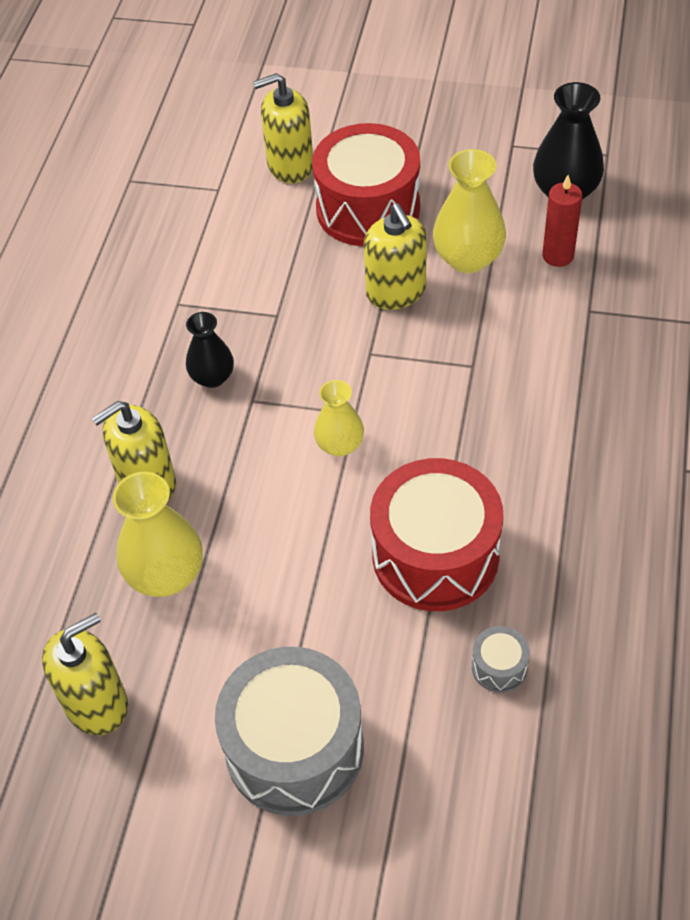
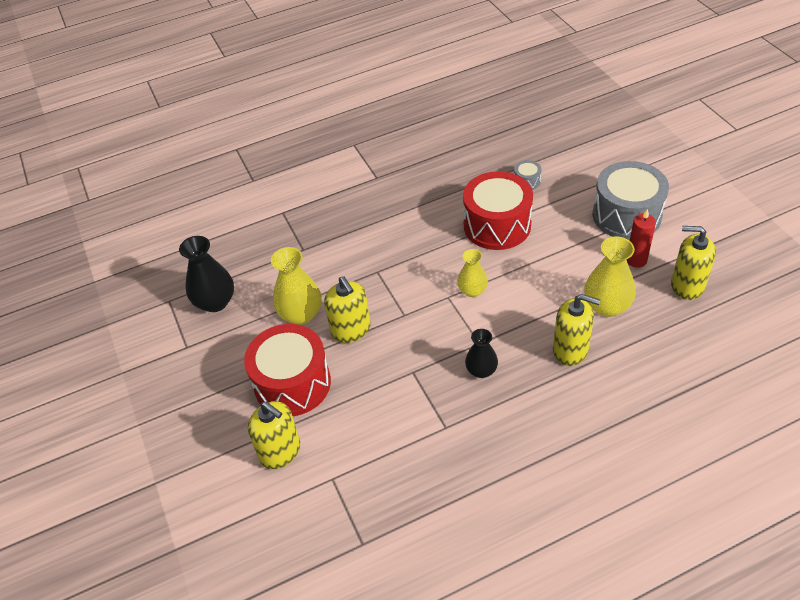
camera: 125 degrees left, 5 degrees down
(396, 292) = (351, 330): yellow soap dispenser -> yellow soap dispenser turned 120 degrees clockwise
(558, 256) = (271, 280): red candle -> red candle (636, 260)

